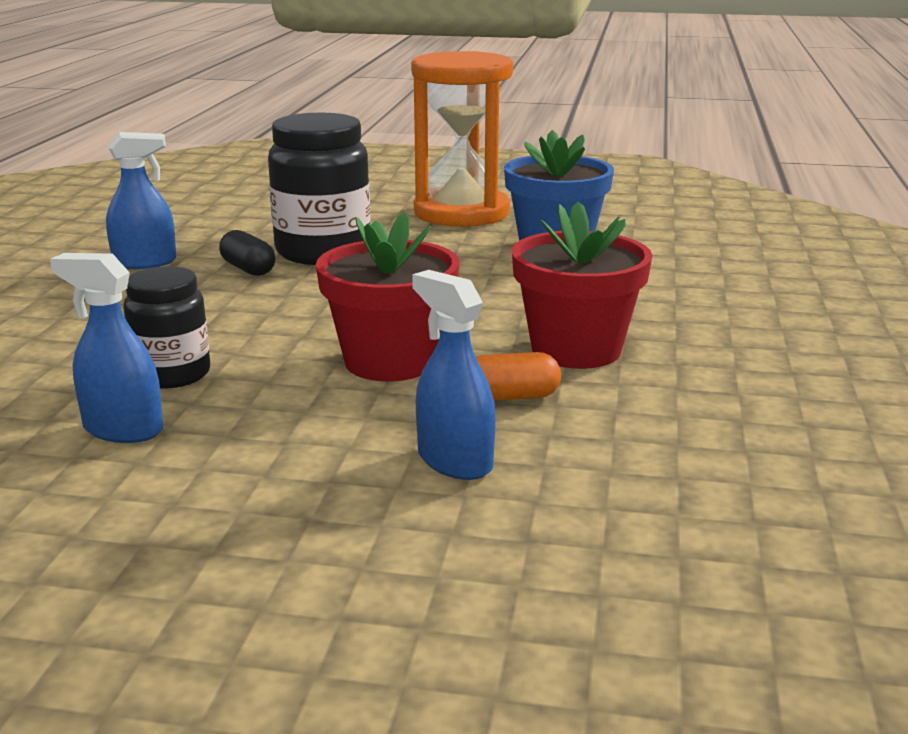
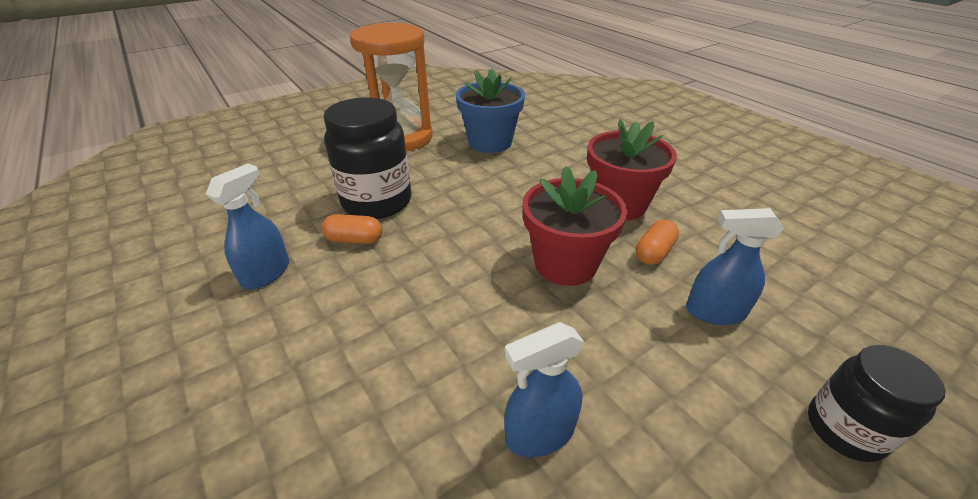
camera: 45 degrees left, 15 degrees up
(172, 374) = (477, 360): black jar -> black jar (844, 429)
(248, 269) = (355, 239): black capsule -> orange capsule

